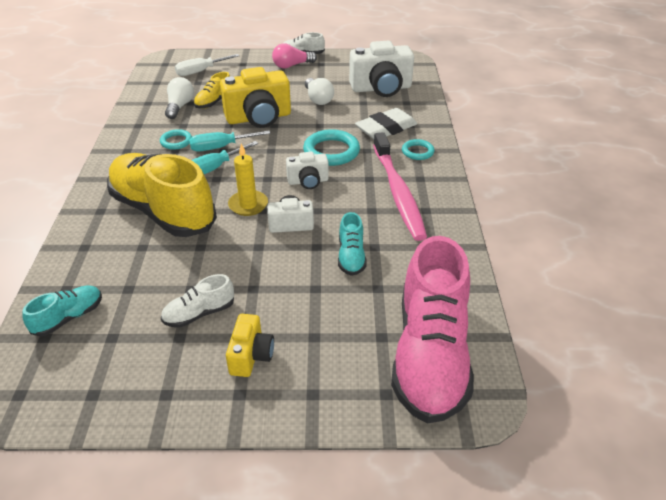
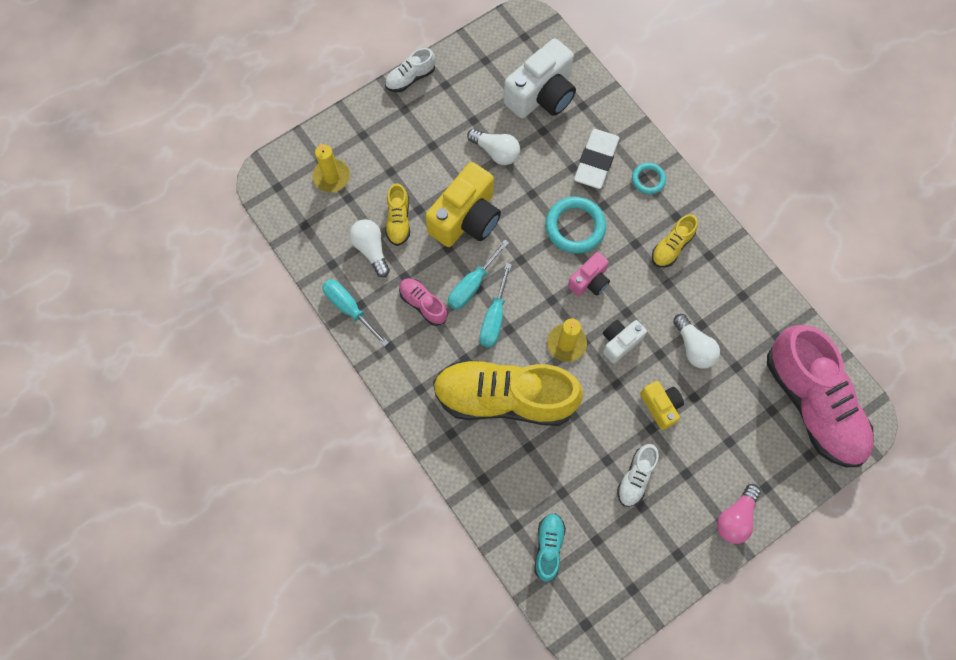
camera: 35 degrees left, 30 degrees up
(128, 124) = (349, 309): none -> turquoise screwdriver
(176, 141) = (423, 304): turquoise ring -> pink shoe
(200, 71) = (331, 177): white screwdriver -> yellow candle
(251, 356) = (703, 487): yellow camera -> yellow camera (660, 406)
(292, 66) = (418, 107): pink light bulb -> pink light bulb (735, 518)
(308, 181) = (589, 281): white camera -> pink camera
(351, 256) = (693, 347): turquoise shoe -> white light bulb
(398, 192) = (672, 247): pink toothbrush -> yellow shoe

